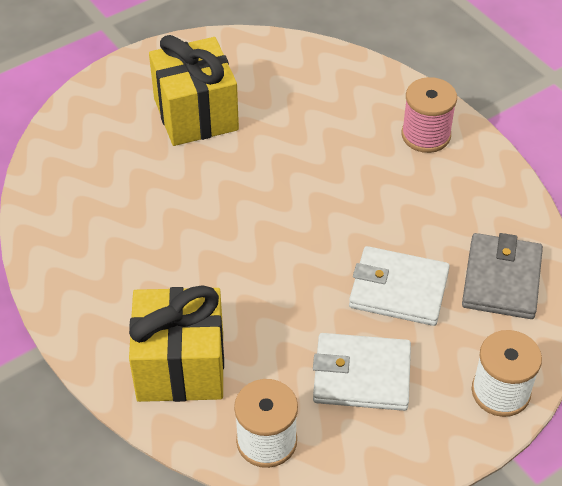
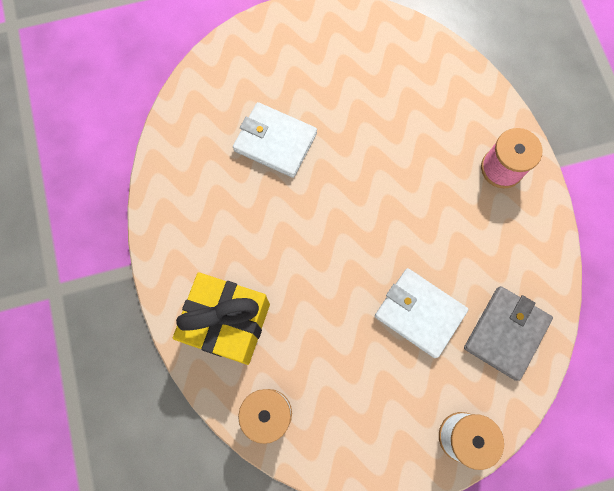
camera: 20 degrees right, 25 degrees up
(195, 114) = (321, 85): yellow gift -> none
(361, 375) = (360, 382): white wallet -> white wallet (275, 142)

